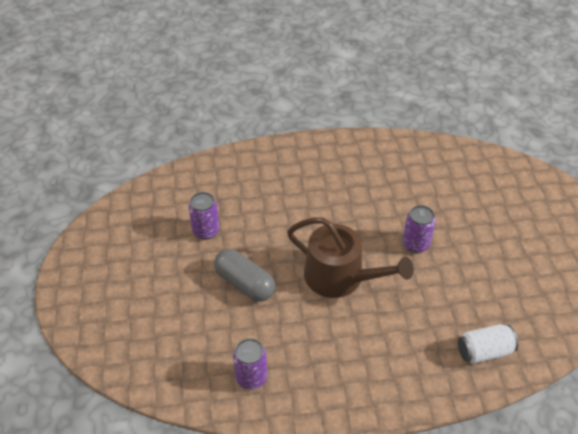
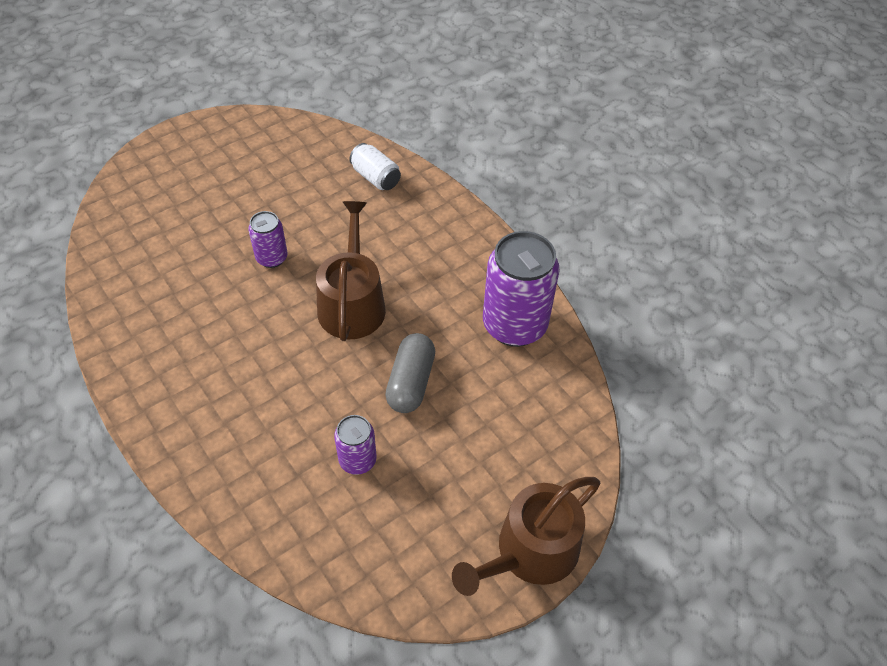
camera: 120 degrees left, 5 degrees up
(74, 291) = (529, 552): none -> brown watering can
(251, 378) = (514, 325): purple can -> purple can, size x1.94

